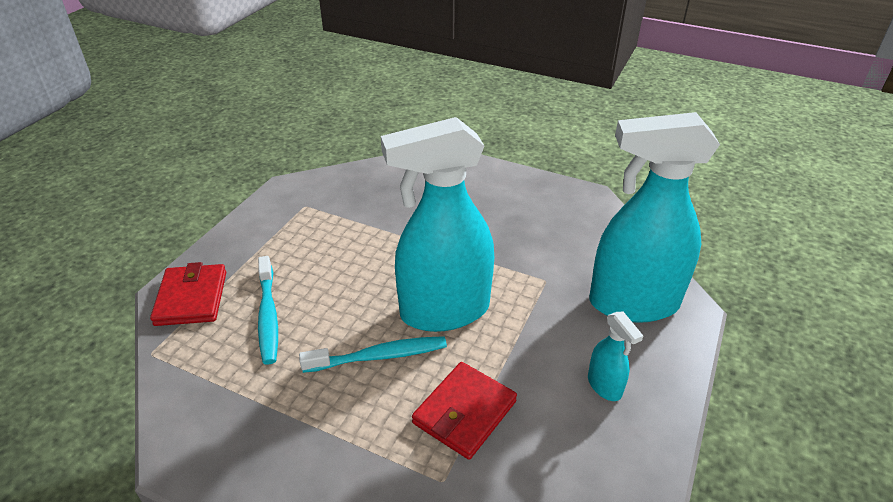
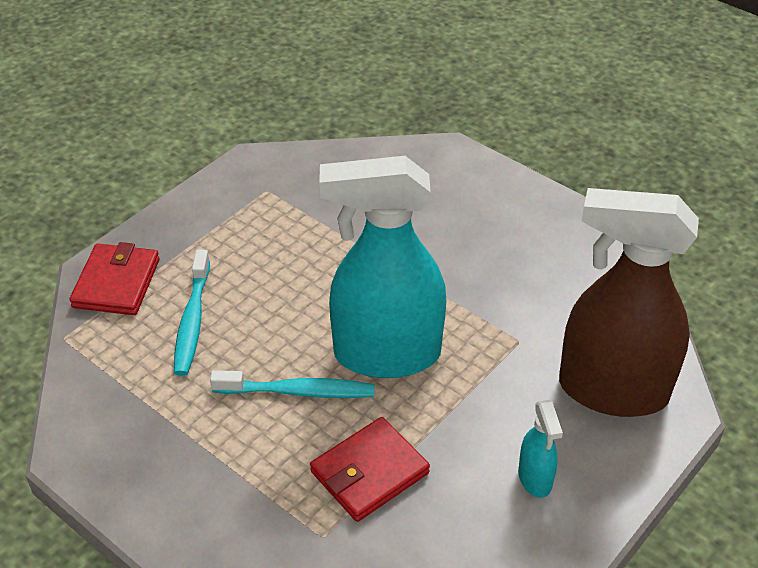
camera: 15 degrees right, 5 degrees up
(633, 303) = (612, 390): turquoise spray bottle -> brown spray bottle

